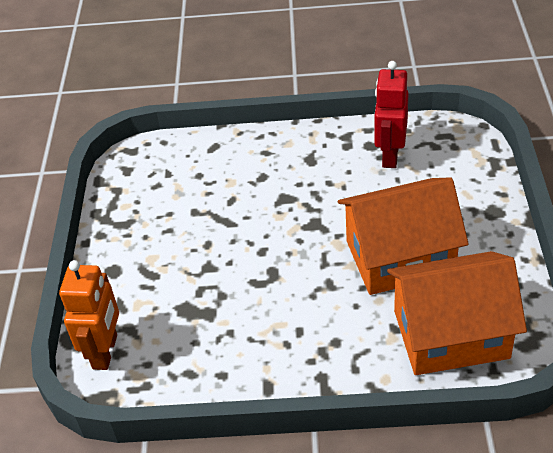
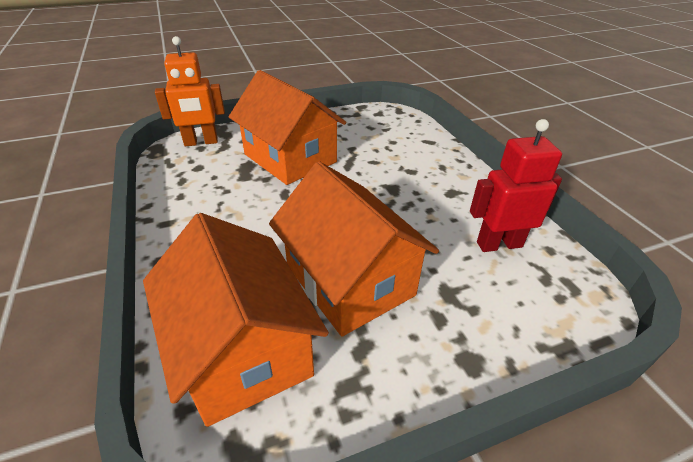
camera: 65 degrees right, 5 degrees down
(190, 268) = (290, 158): none -> orange house

